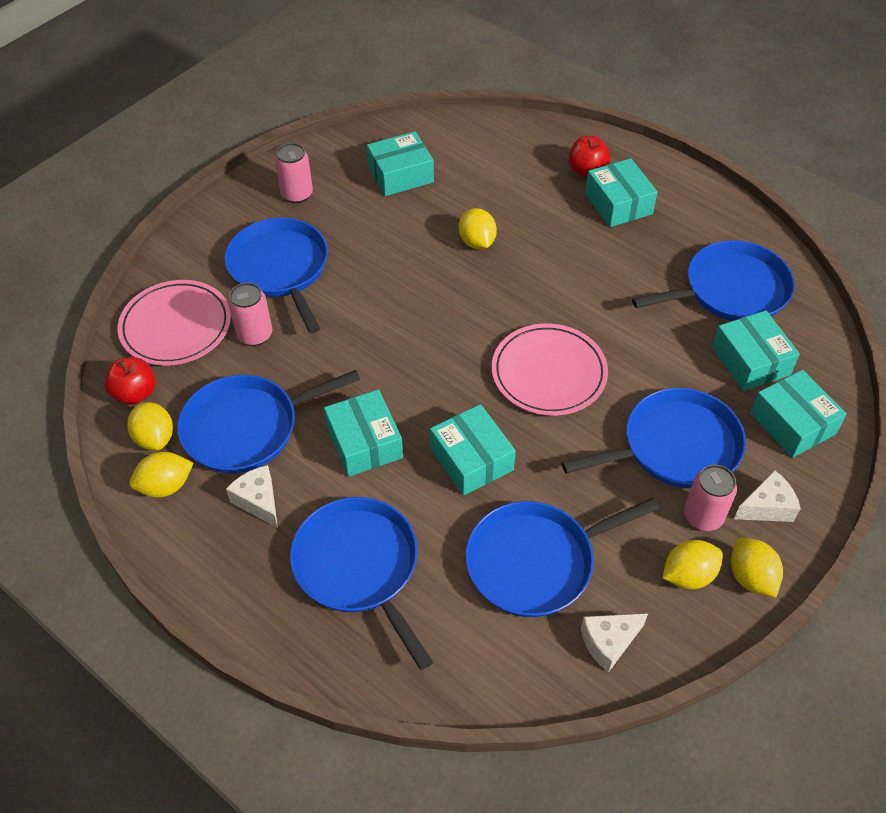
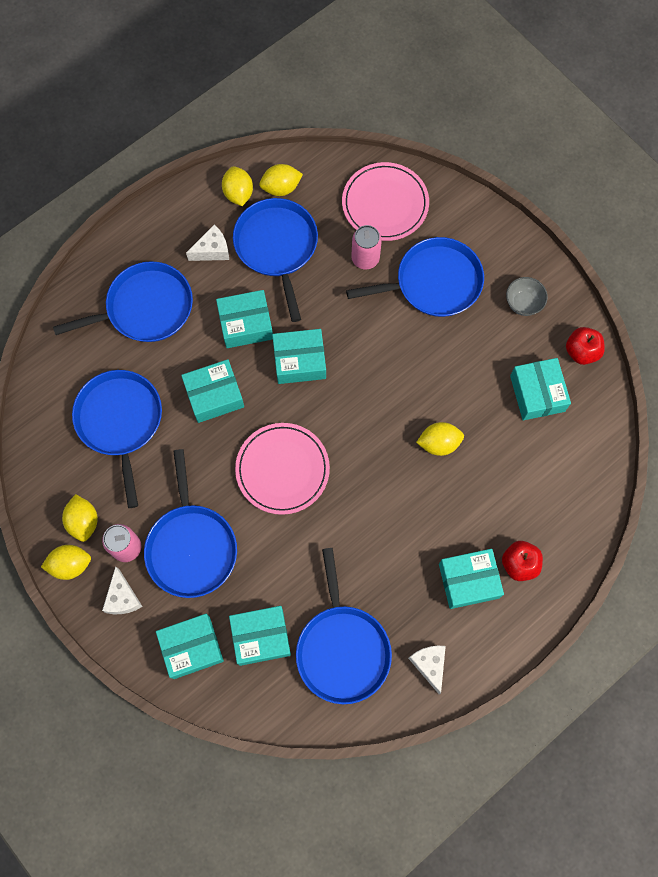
camera: 100 degrees right, 20 degrees up
(135, 393) = (324, 176): red apple -> red apple (581, 351)
(297, 194) = (523, 303): pink can -> grey bowl
(405, 378) = (299, 361): none -> turquoise box
(609, 642) = (50, 454): white cheese -> white cheese (429, 665)

